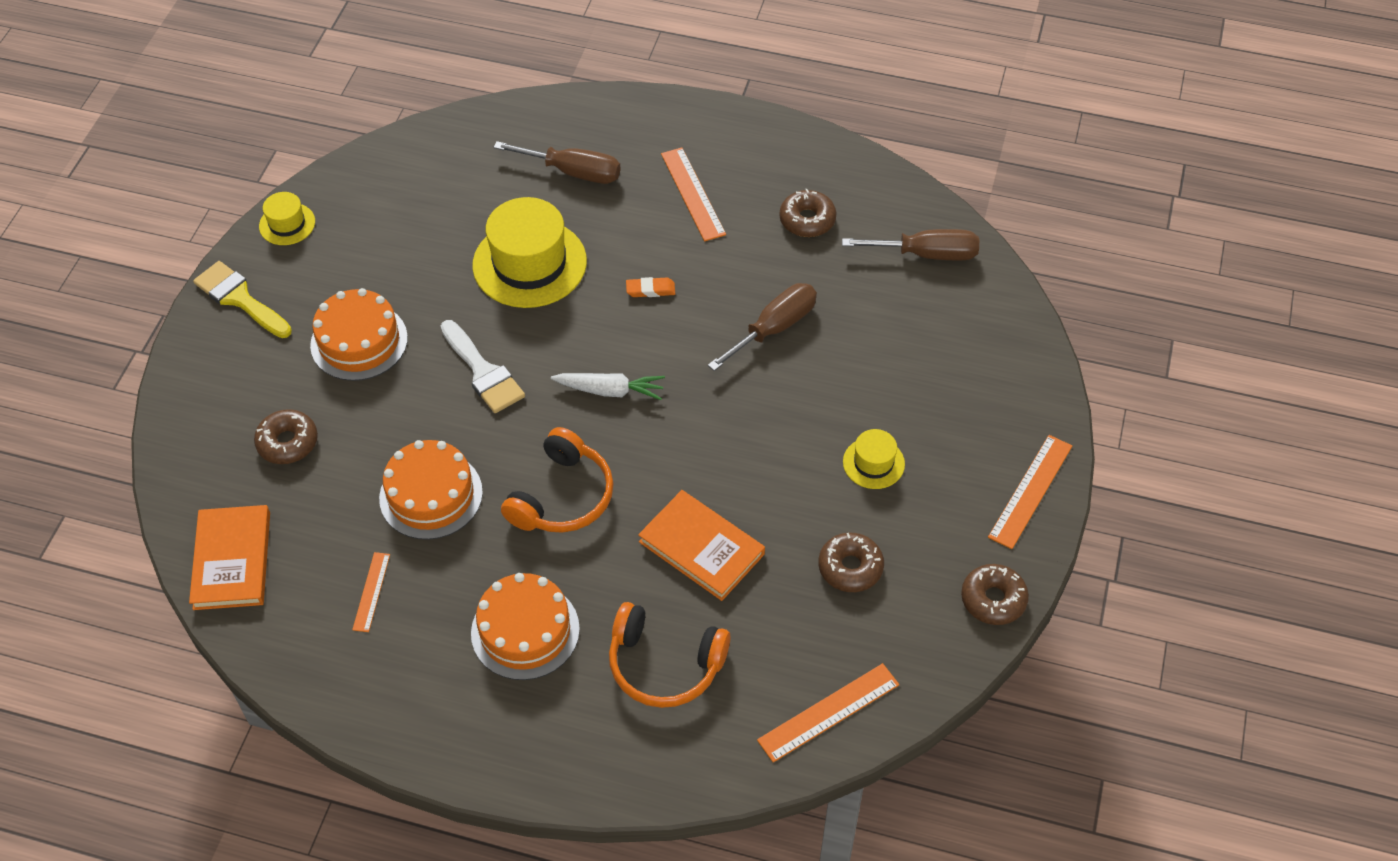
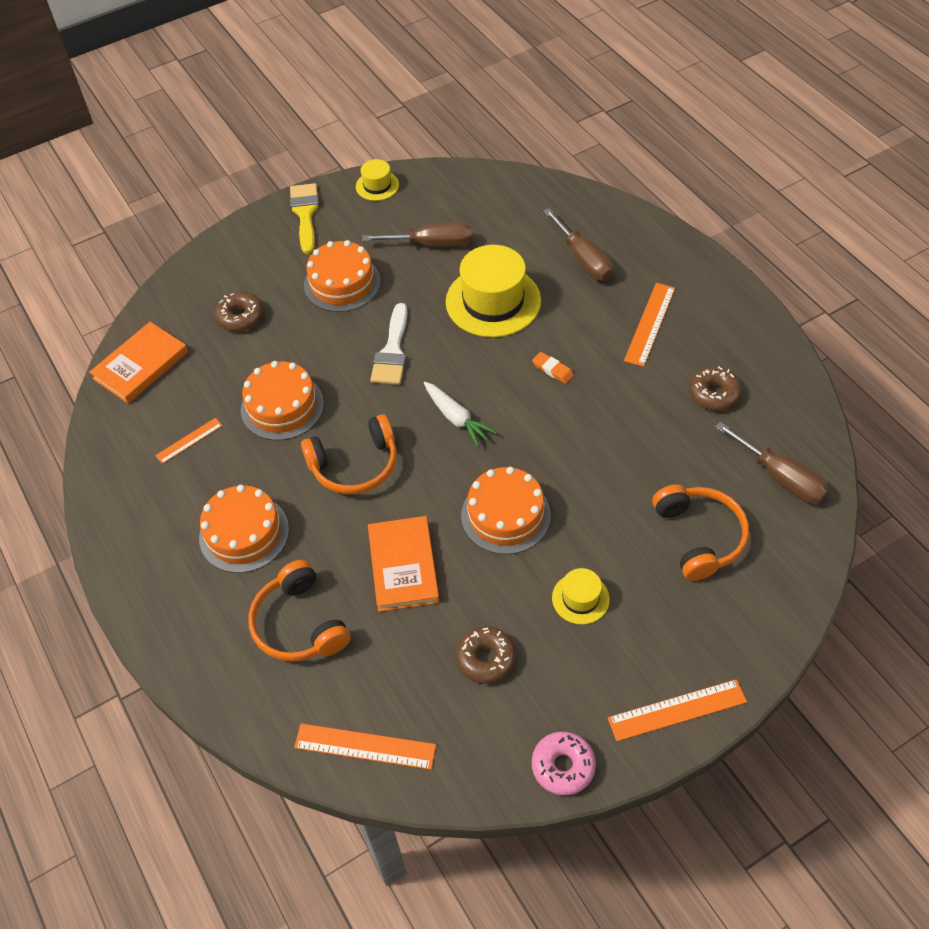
camera: 45 degrees right, 0 degrees up
(742, 442) = (505, 515): none -> orange cake
(774, 328) = (610, 453): brown screwdriver -> brown screwdriver (432, 244)
(913, 346) = (699, 537): none -> orange headphones
(993, 599) = (563, 766): brown donut -> pink donut

